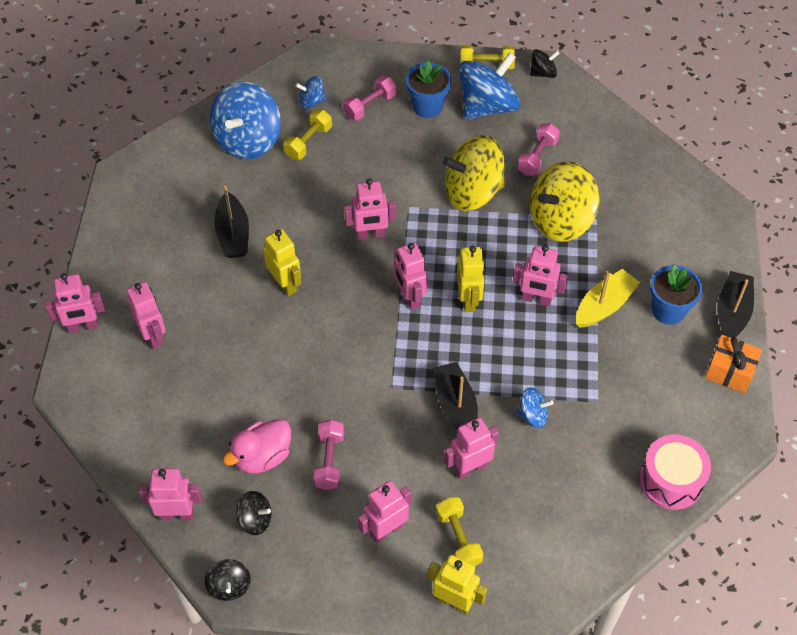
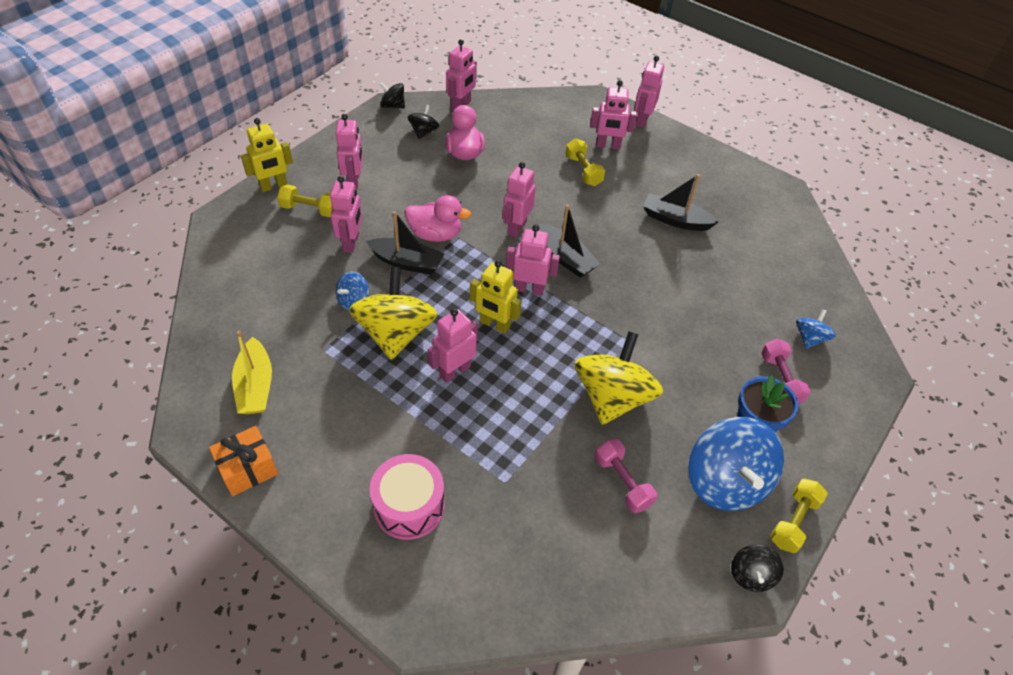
camera: 120 degrees right, 5 degrees down
(248, 140) = (780, 273): blue spinning top -> none
(255, 520) = (423, 132): black spinning top -> black spinning top turned 150 degrees clockwise
(285, 284) = (602, 226): yellow robot -> none
(308, 142) = (754, 311): yellow dumbbell -> yellow dumbbell (583, 171)
(329, 461) = (430, 180): pink dumbbell -> none
(370, 235) = (614, 298): pink robot -> pink robot (516, 228)
(402, 406) = (435, 234): none -> pink duck
(561, 220) = (526, 448): yellow spinning top -> yellow spinning top (396, 333)
(604, 306) = (403, 417): yellow boat -> yellow boat (255, 386)
(668, 310) = (352, 466): blue flower pot -> none
(671, 480) = (212, 351): pink drum -> pink drum (409, 506)
(732, 312) = (298, 523): black boat -> black boat (566, 258)

